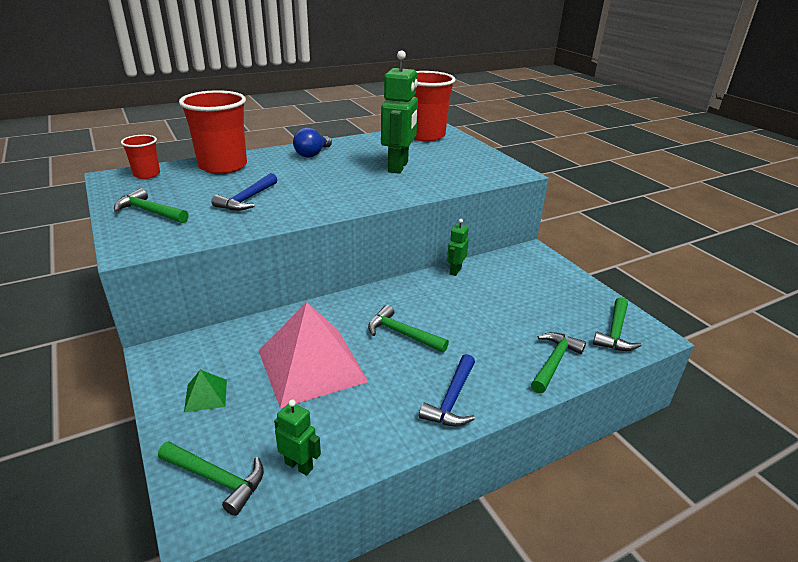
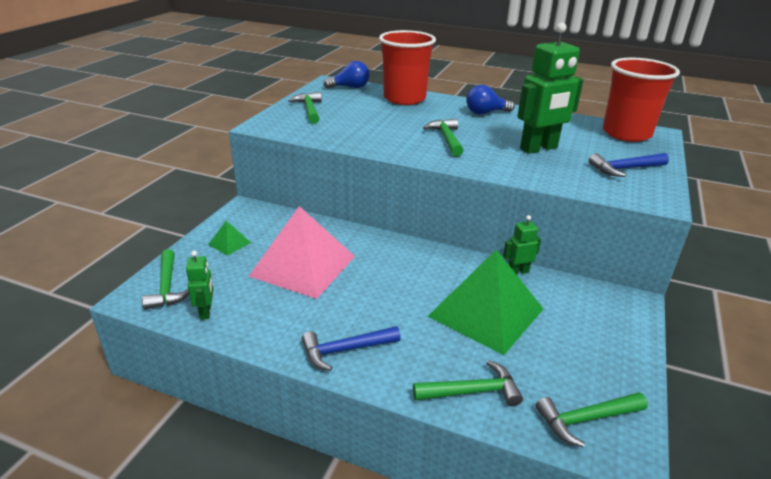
camera: 50 degrees right, 0 degrees up
(147, 174) = (350, 87): red cup -> blue light bulb
(247, 199) = (376, 125): blue hammer -> blue hammer (625, 169)
(402, 334) = (391, 287): green hammer -> green hammer (446, 139)
(482, 309) = (486, 312): none -> green pyramid

